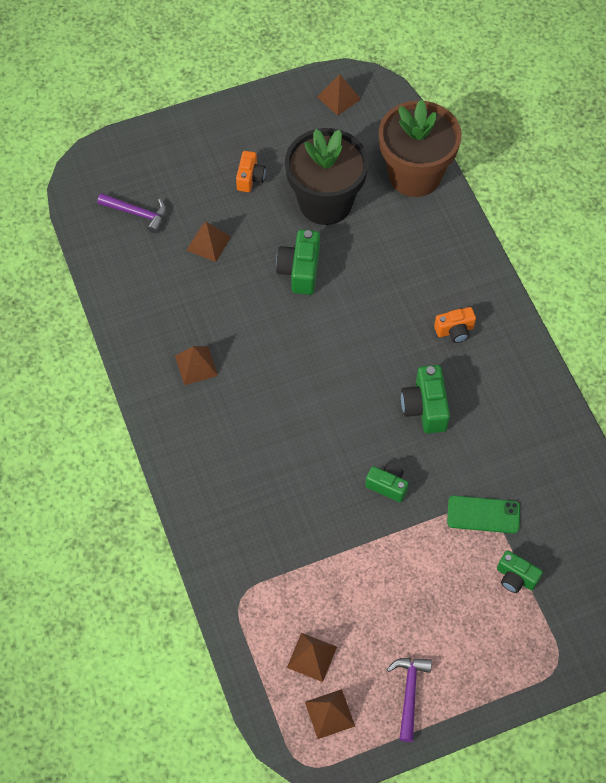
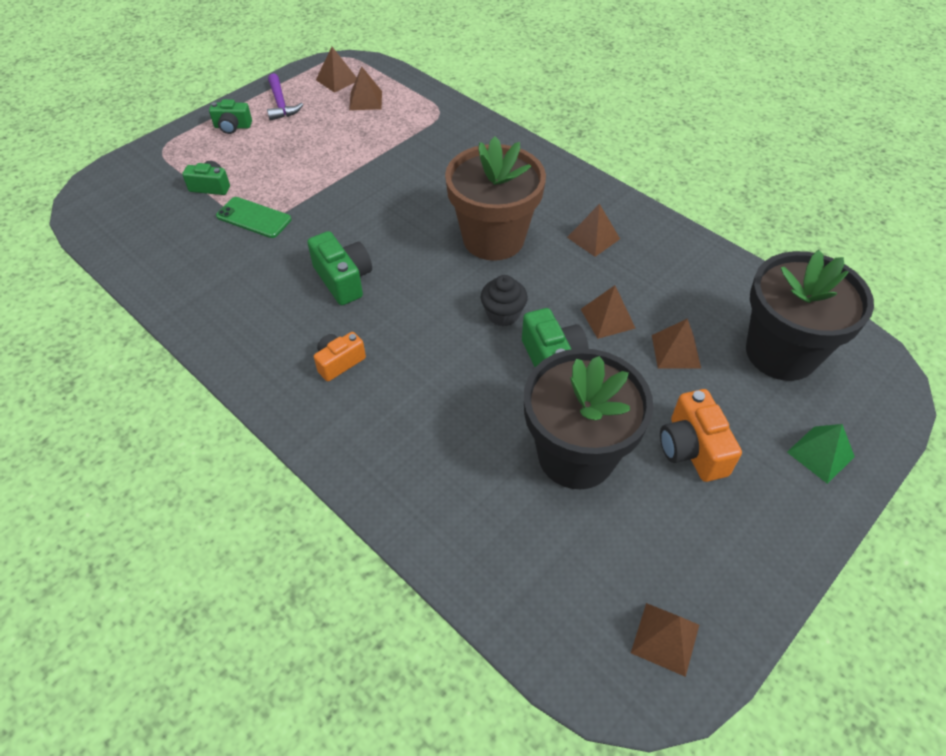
camera: 155 degrees right, 10 degrees down
(137, 213) = (781, 353): purple hammer -> black flower pot
(174, 145) = (820, 454): none -> green pyramid
(237, 287) = (607, 318): none -> brown pyramid
(250, 178) = (692, 449): orange camera -> orange camera, size x1.52
(313, 322) = (503, 314): none -> black cupcake
(387, 485) = (354, 210): green camera -> green camera (232, 127)
(414, 175) = (478, 548): brown flower pot -> brown flower pot (493, 239)
(483, 514) = (254, 218): green phone -> green phone turned 45 degrees clockwise

